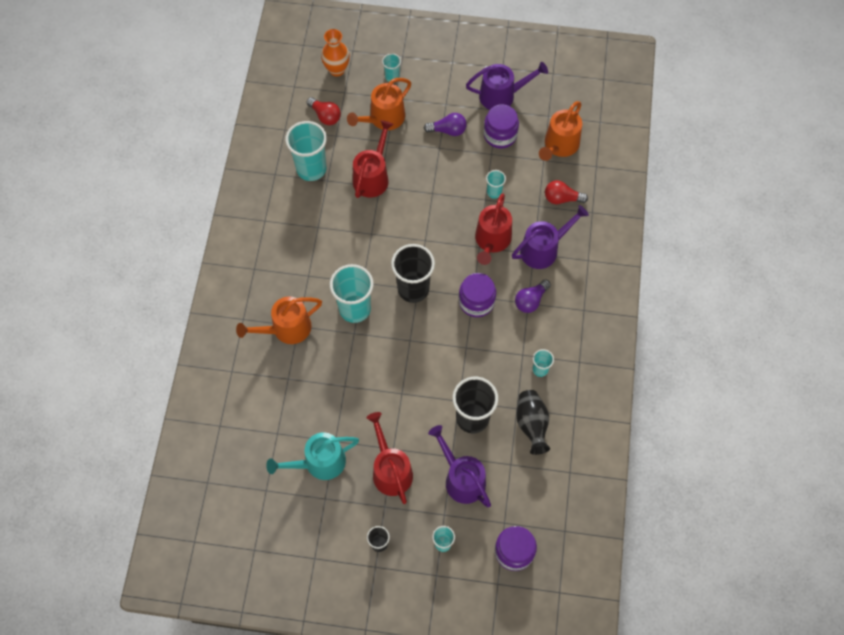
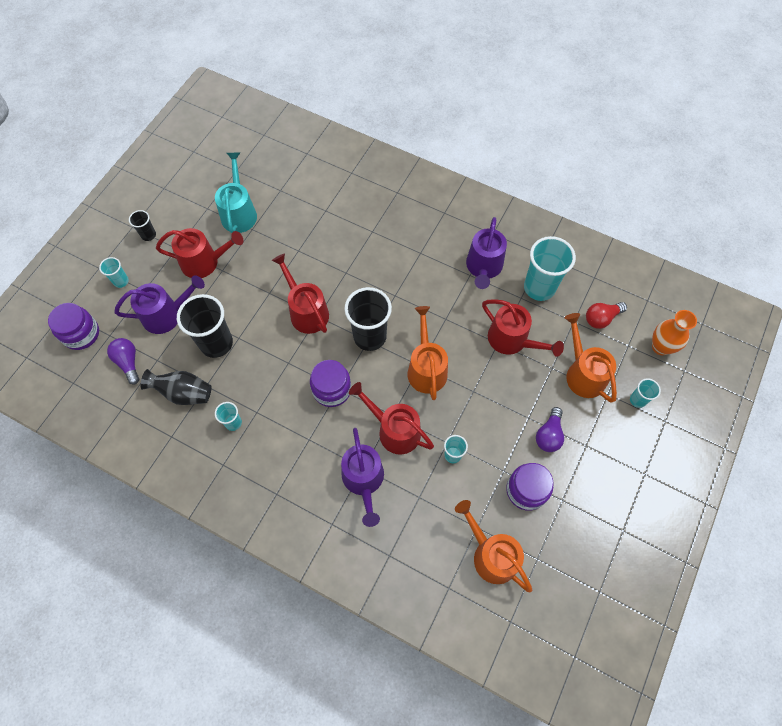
camera: 110 degrees right, 0 degrees up
(286, 329) = (373, 222): orange watering can -> orange watering can (426, 368)
(355, 309) = (370, 280): turquoise cup -> none
(408, 352) = (306, 311): none -> red watering can
(501, 95) = (581, 513): purple watering can -> purple watering can (483, 267)
(530, 300) = (310, 443): purple light bulb -> purple light bulb (128, 362)
(562, 198) = (419, 527): red light bulb -> none

